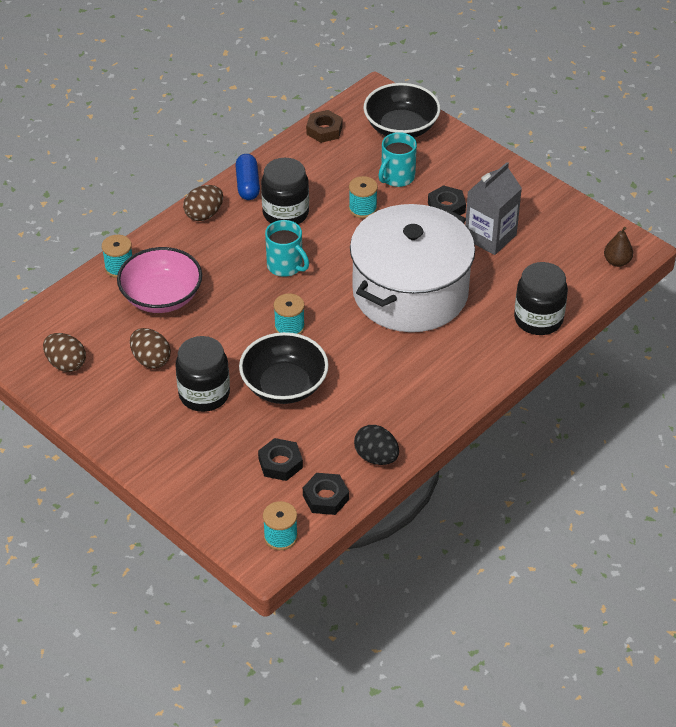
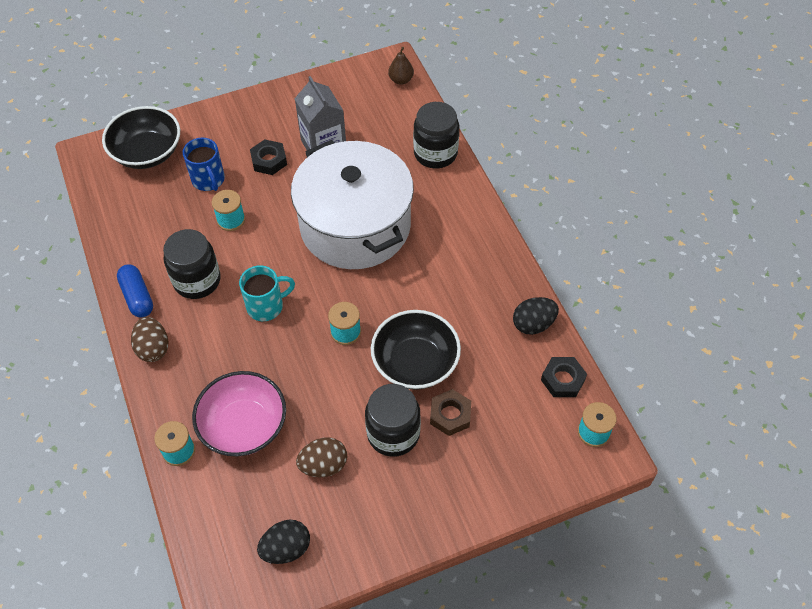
camera: 65 degrees left, 10 degrees up
(66, 364) = (286, 548): brown egg -> black egg
(247, 185) = (137, 297): blue capsule -> blue capsule turned 45 degrees clockwise
(280, 463) = (508, 400): black nut -> none
(324, 130) = (107, 209): brown nut -> brown nut (450, 415)
(397, 177) = (208, 180): turquoise mug -> blue mug

